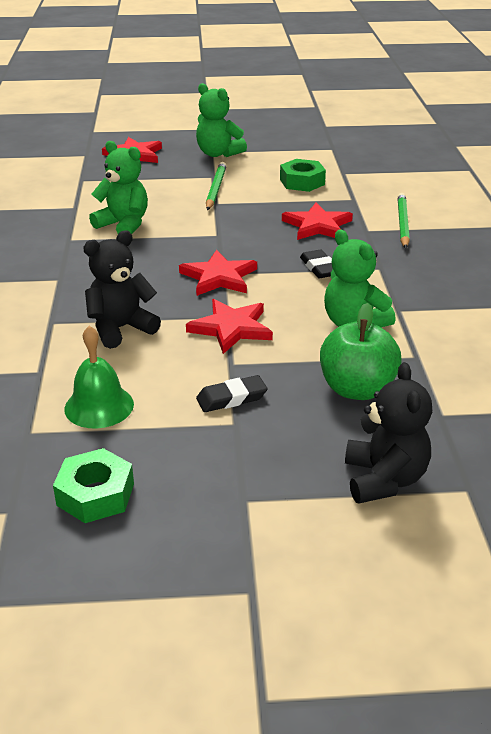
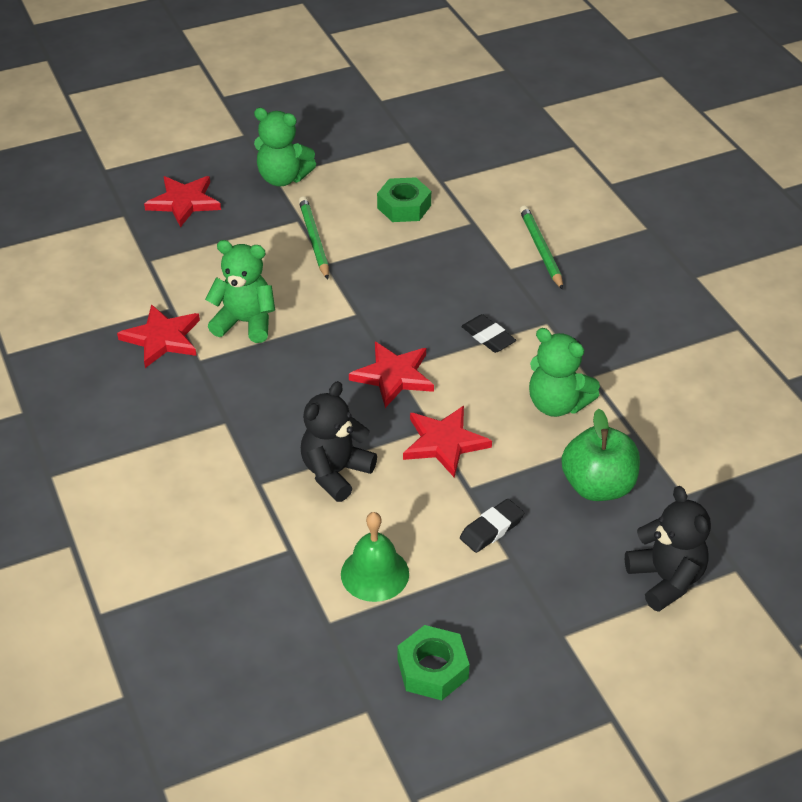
camera: 20 degrees left, 10 degrees up
(317, 225) = (455, 274): red star -> red star (162, 338)

